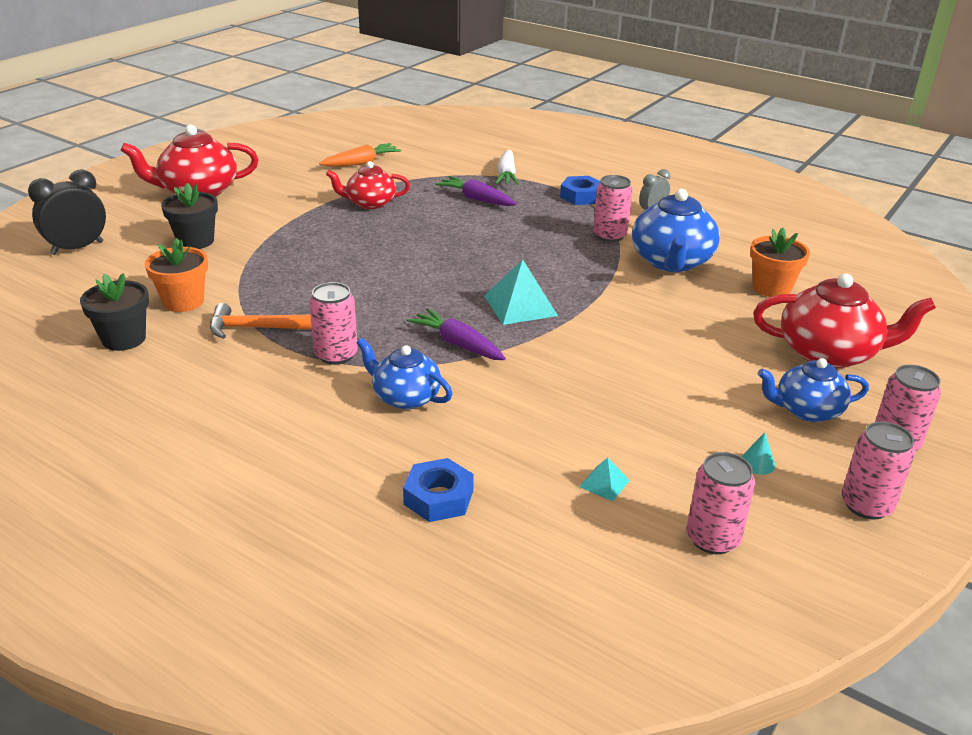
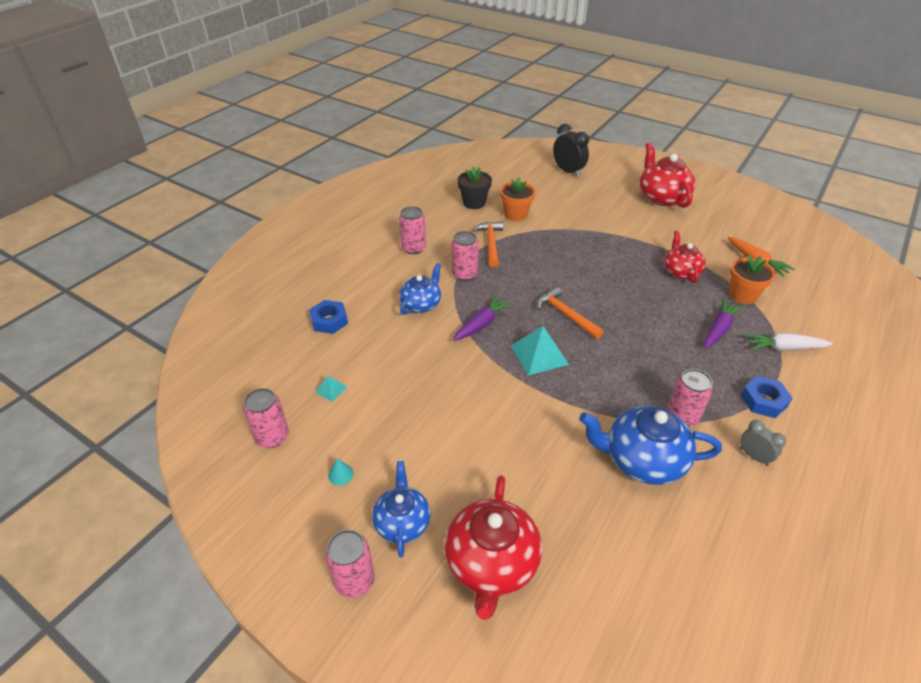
camera: 90 degrees right, 10 degrees up
(195, 241) = (590, 207): black flower pot -> none
(443, 282) = (565, 314): none -> orange hammer
(771, 288) = (611, 539): orange flower pot -> orange flower pot (742, 295)
(866, 505) = (285, 534): pink can -> pink can (413, 248)

